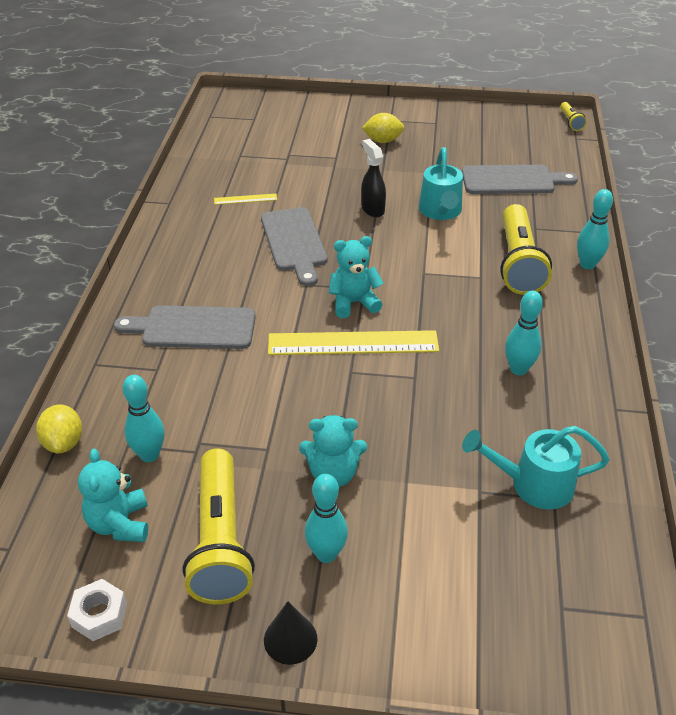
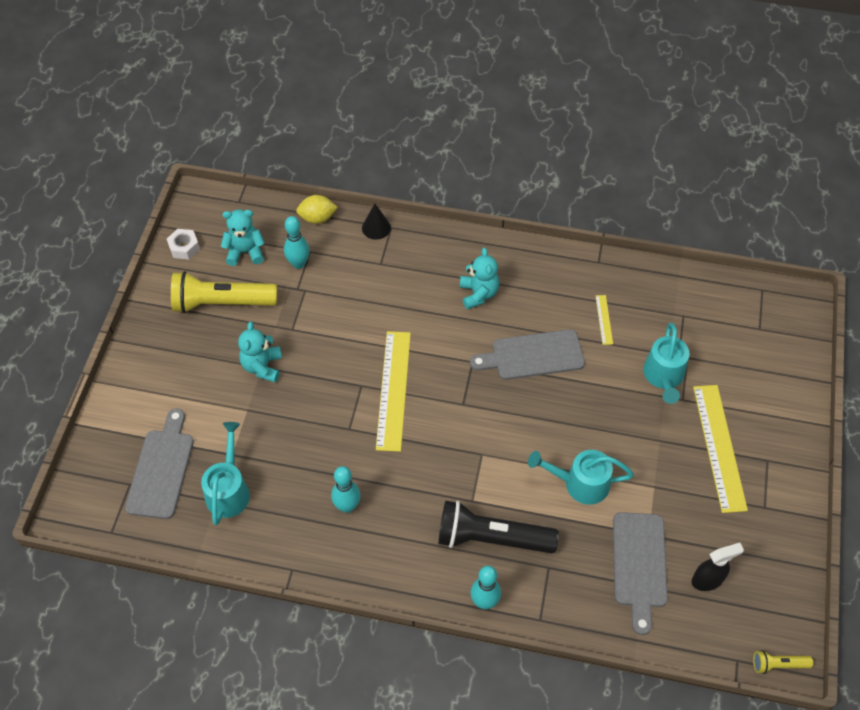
camera: 95 degrees right, 15 degrees up
(193, 328) = (424, 284): grey cutting board -> grey cutting board (161, 469)
(290, 639) = (146, 337): black cone -> black cone (376, 227)
(312, 166) = (663, 377): none -> turquoise watering can
(326, 554) = (199, 358): turquoise bowling pin -> none
(354, 303) = (444, 395): turquoise teddy bear -> turquoise teddy bear (478, 294)
(372, 209) = (585, 423): black spray bottle -> black spray bottle (707, 580)
(383, 141) = (719, 447): yellow lemon -> yellow ruler
(518, 263) = (491, 538): yellow flashlight -> black flashlight

